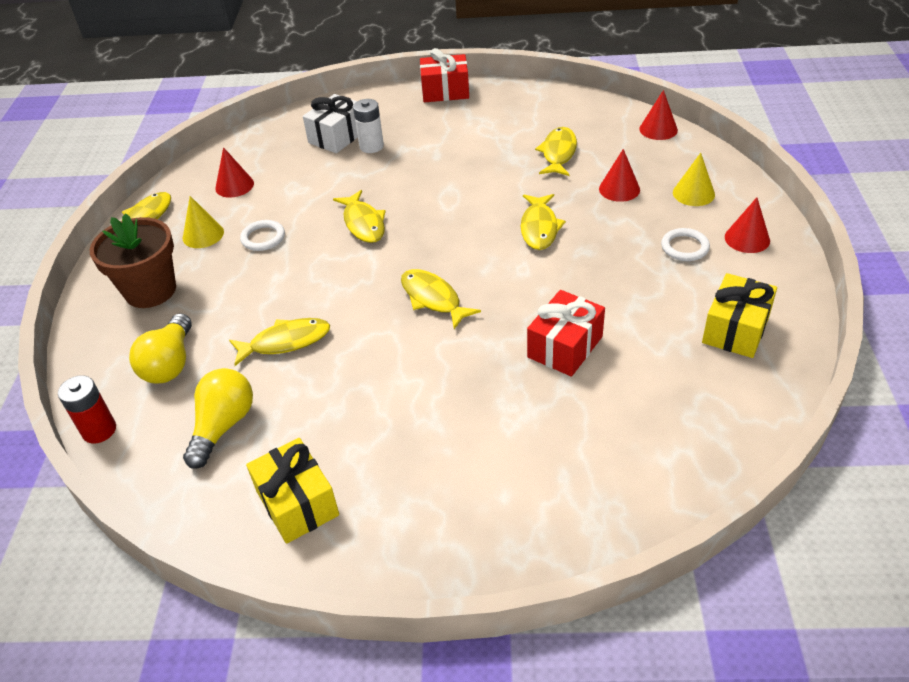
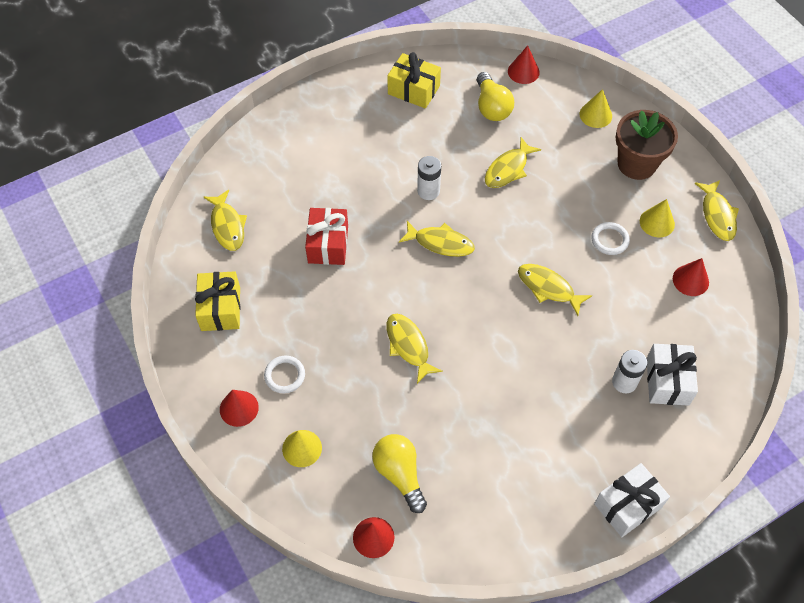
camera: 145 degrees right, 15 degrees up
(99, 430) = (557, 75): red battery -> none
(121, 359) = (595, 115): none -> yellow cone
(170, 364) = (563, 125): yellow light bulb -> yellow light bulb (399, 474)
(399, 356) = (428, 191): none -> white battery
(445, 91) = (627, 505): red gift -> white gift
(558, 153) = (448, 451): yellow fish -> yellow fish (227, 226)
(619, 189) = (368, 424): red cone -> red cone (523, 71)

